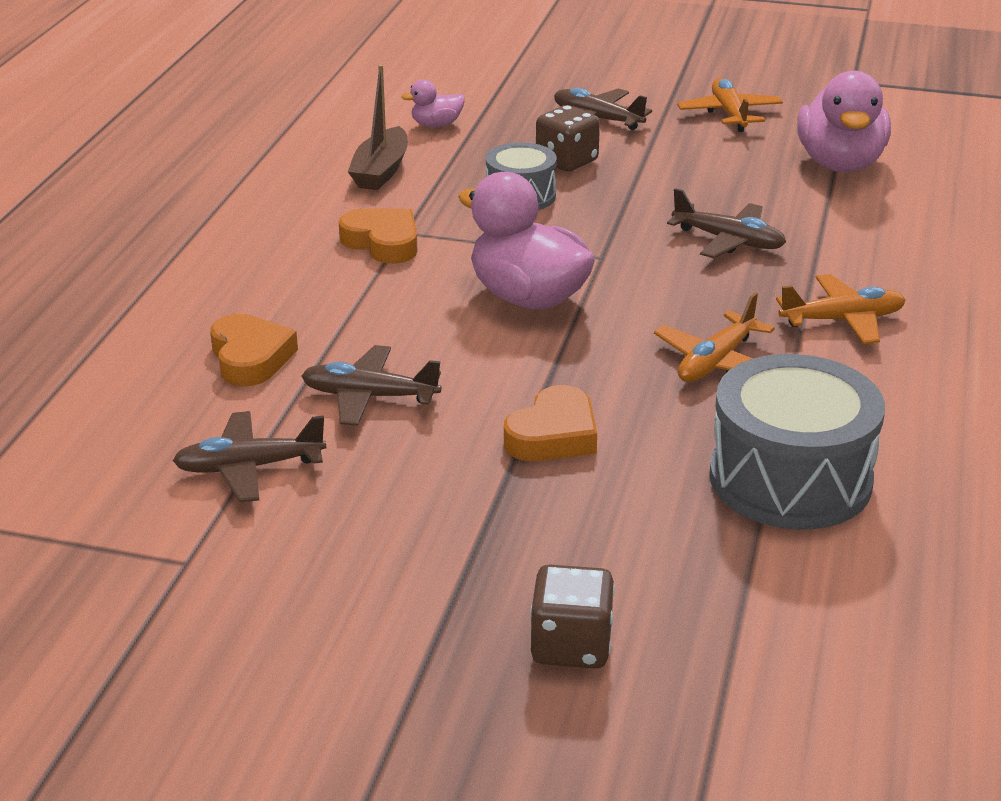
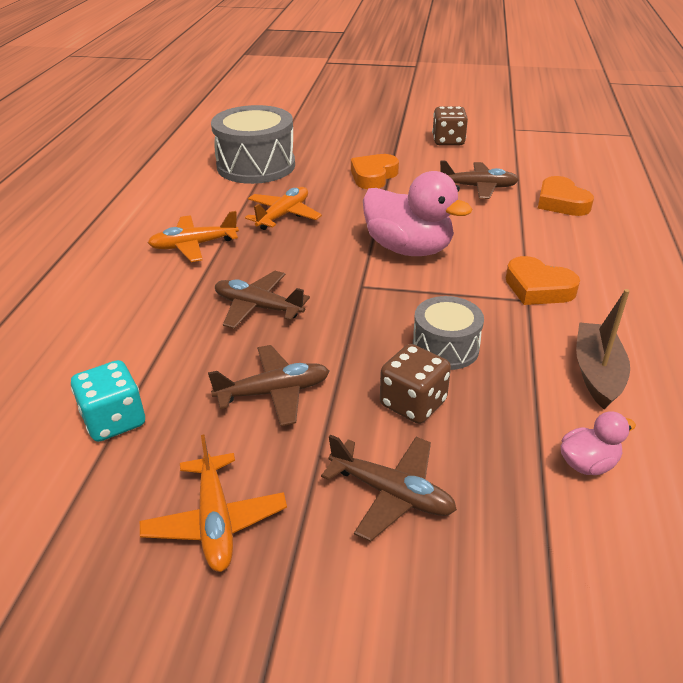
camera: 175 degrees right, 5 degrees up
(249, 467) = (516, 157): brown plane -> brown plane (274, 392)
(571, 646) = (353, 117): brown dice -> brown dice (448, 141)
(840, 164) = (114, 420): pink duck -> turquoise dice

